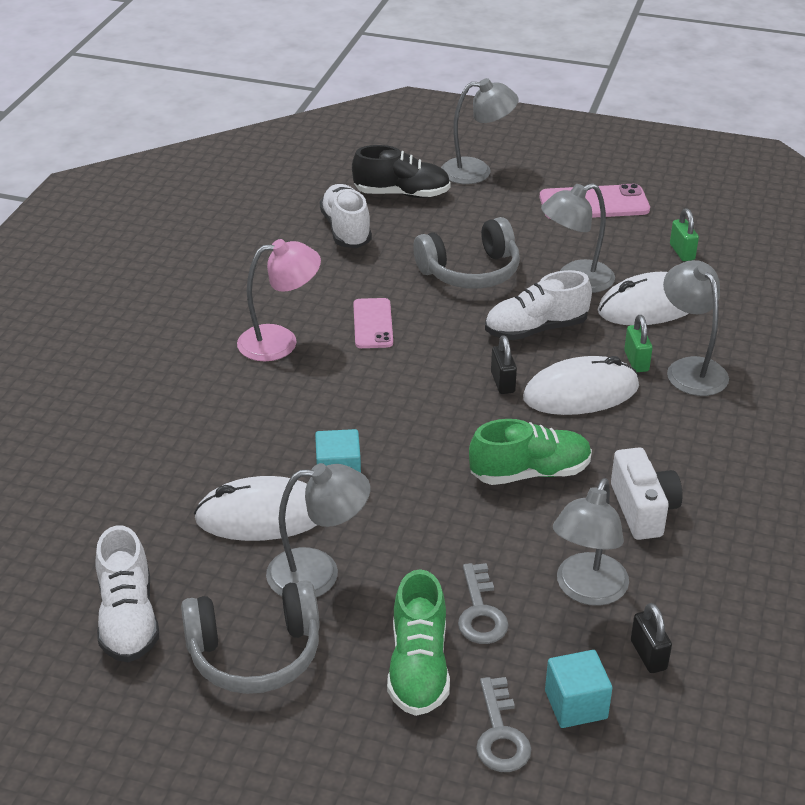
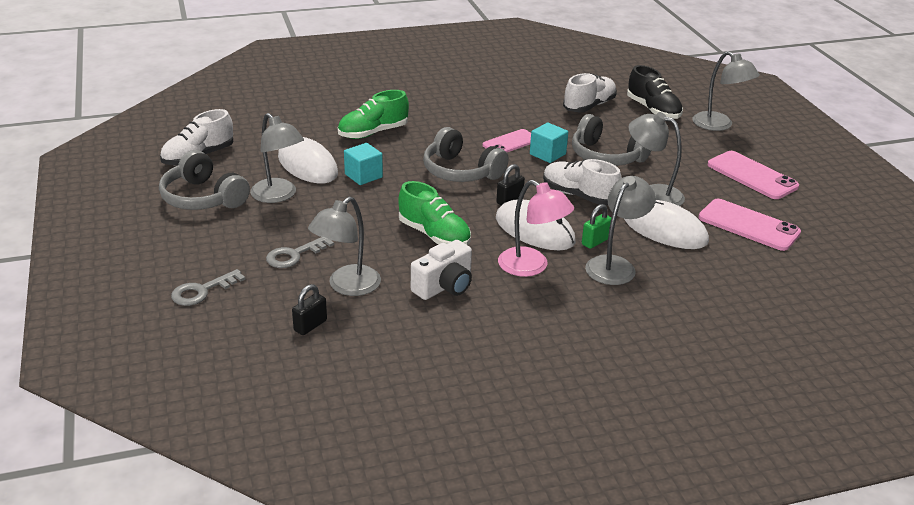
camera: 55 degrees right, 5 degrees down
(280, 341) = (457, 122): pink lamp -> pink lamp (531, 267)
(404, 391) = (461, 171): none -> grey headphones
(418, 667) = (233, 249): green shoe -> green shoe (373, 133)
(576, 704) = (246, 310): turquoise cube -> turquoise cube (547, 154)
(587, 590) = (347, 286): grey lamp -> grey lamp turned 45 degrees counterclockwise
(682, 252) = (748, 225): green padlock -> pink phone

